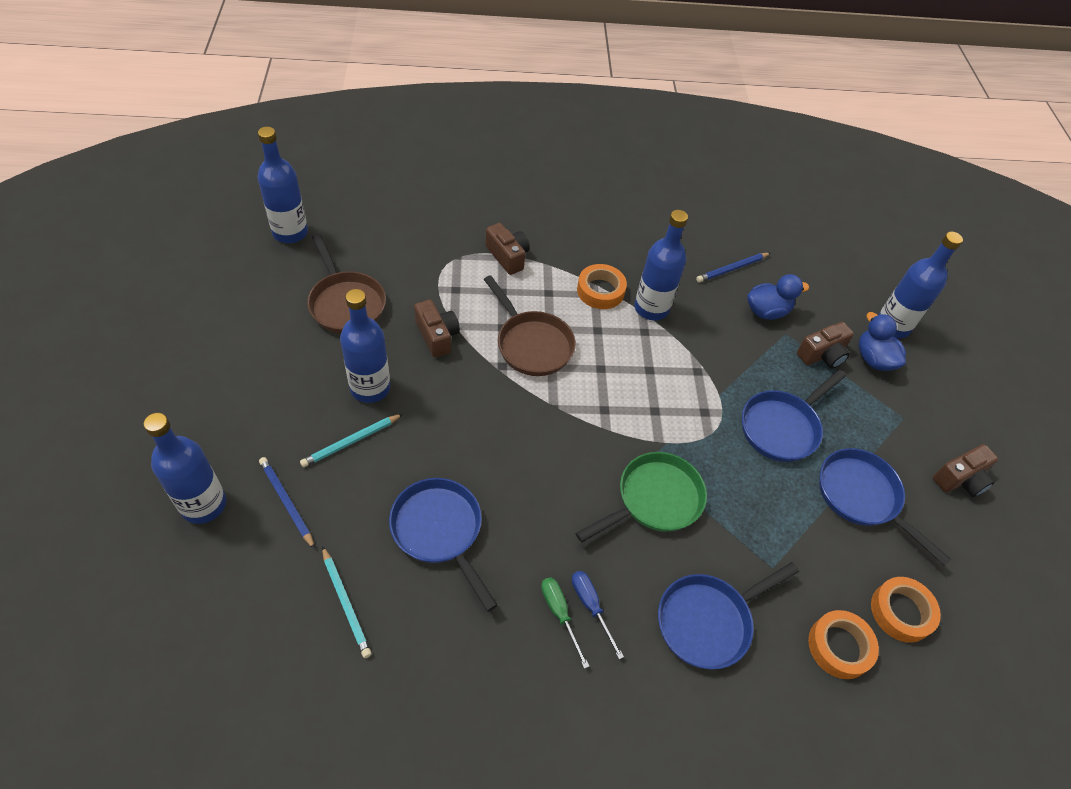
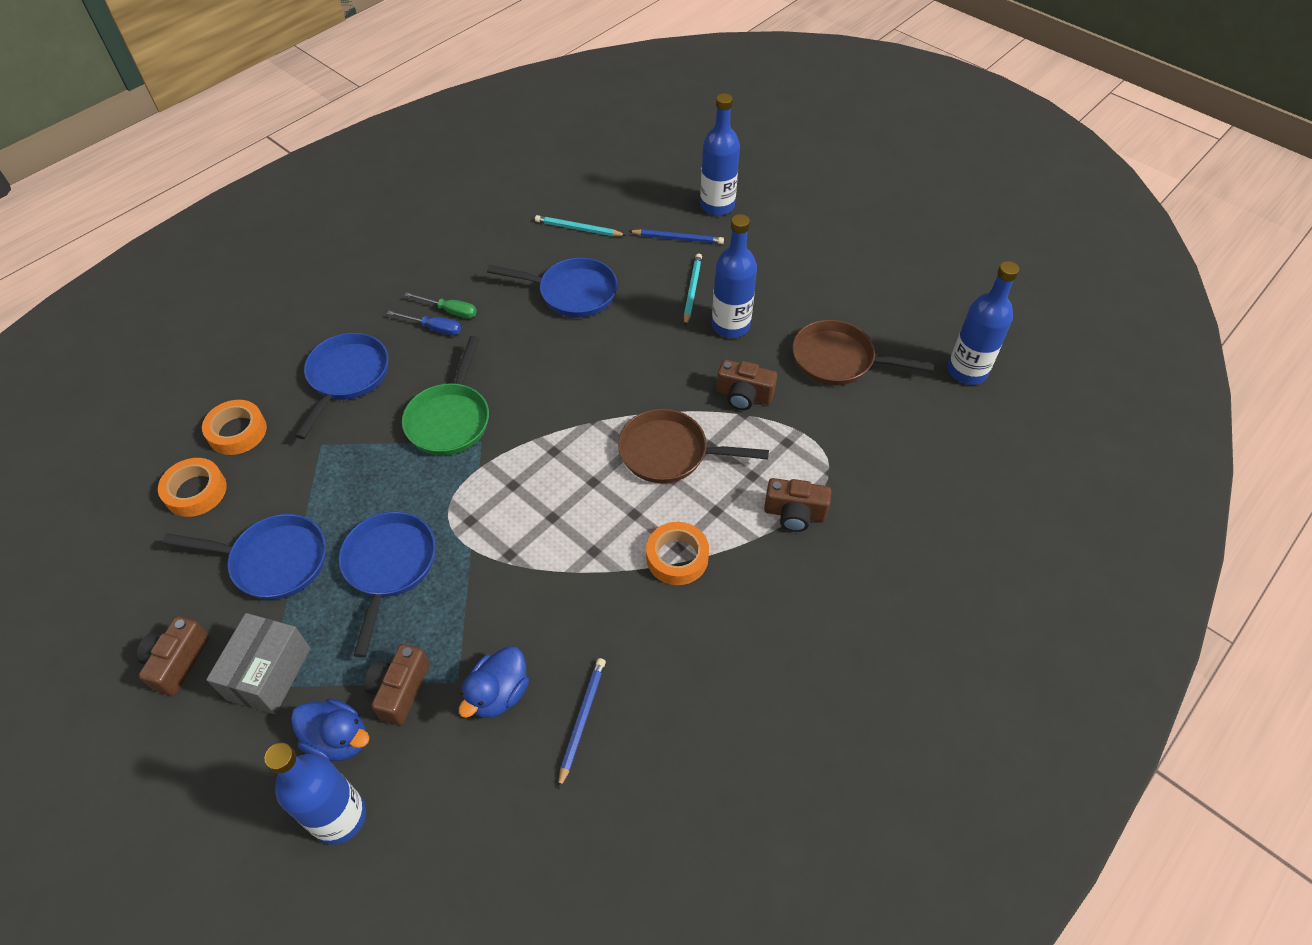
camera: 140 degrees right, 0 degrees up
(651, 308) = (613, 583): blue bottle -> none
(900, 425) = (269, 673): none -> grey box

